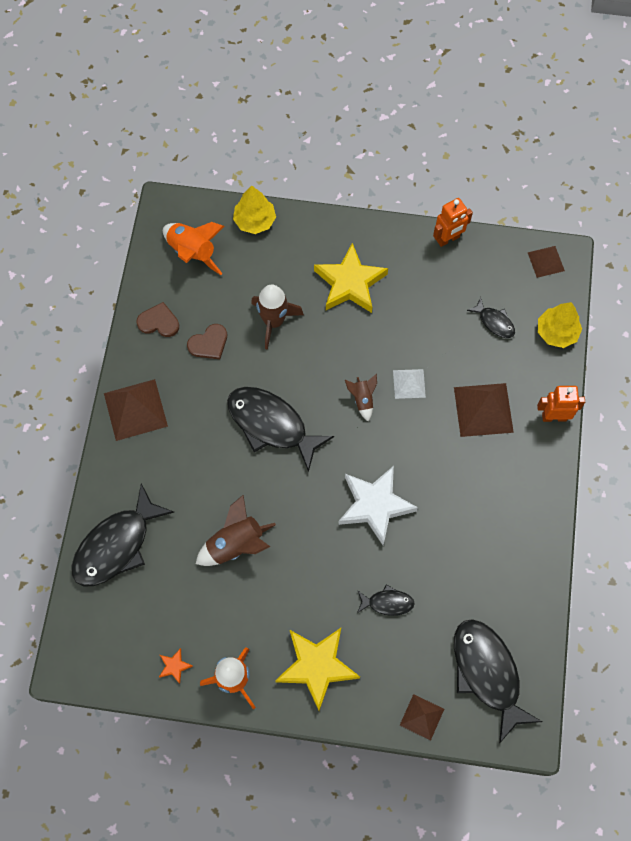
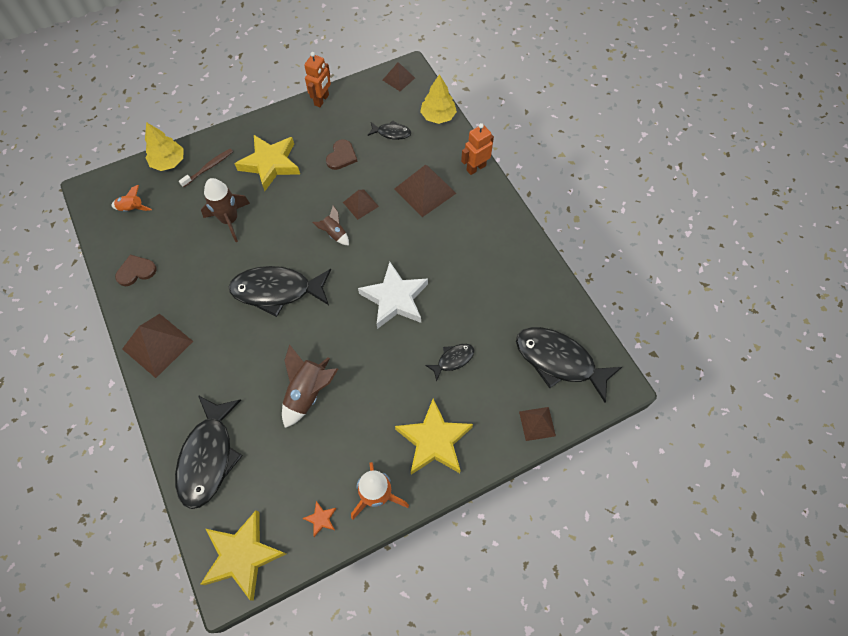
camera: 35 degrees left, 5 degrees down
(93, 651) = (243, 555): none -> yellow star
(192, 252) = (132, 209): orange rocket -> orange rocket, size x0.57
(209, 343) = (188, 263): brown heart -> brown heart (341, 156)
(288, 250) = (209, 168): none -> brown toothbrush
(409, 383) = (360, 204): white pyramid -> brown pyramid

